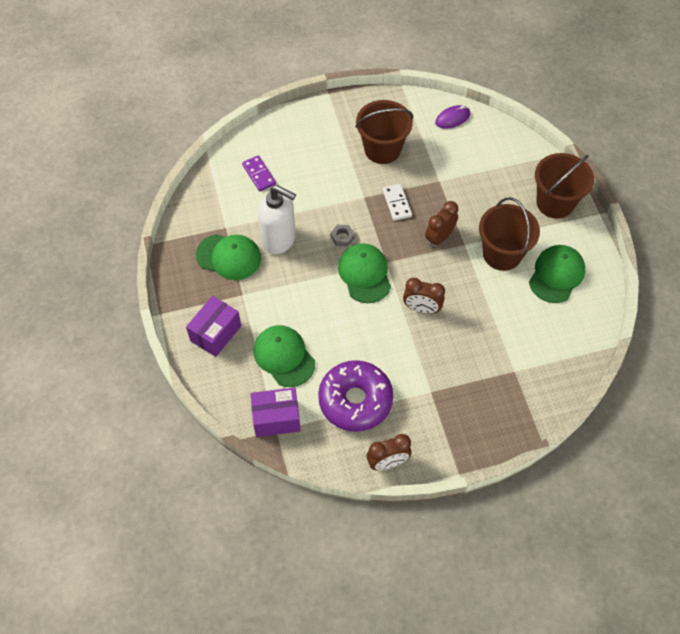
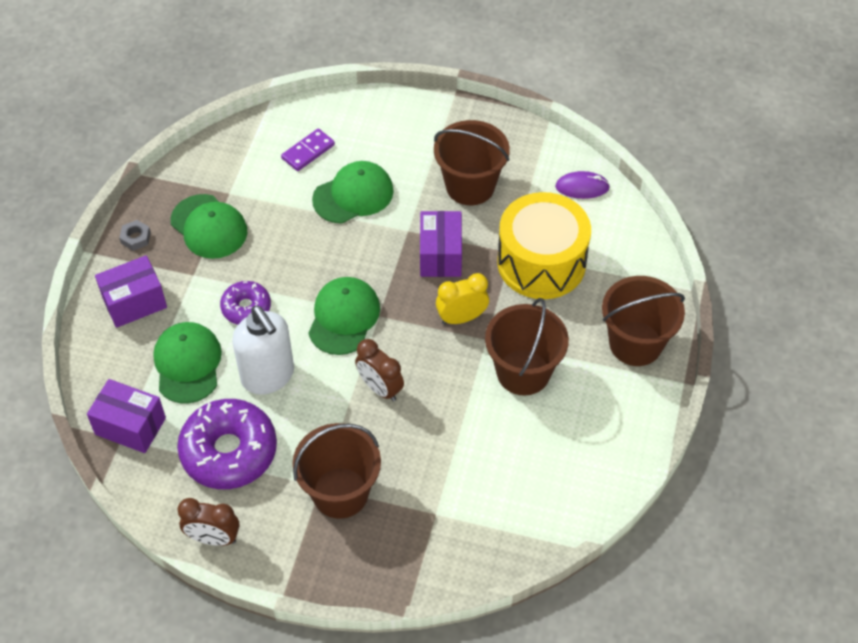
camera: 30 degrees right, 5 degrees down
(259, 174) = (308, 152): purple domino -> purple domino turned 45 degrees clockwise
(279, 240) = (277, 234): white soap dispenser -> white soap dispenser (268, 376)
(295, 299) = (246, 308): none -> purple donut
(342, 237) = (349, 264): grey nut -> grey nut (135, 238)
(396, 203) = (440, 255): white domino -> purple box
(439, 238) = (461, 318): brown clock -> yellow clock
(446, 389) = (340, 492): none -> brown bucket
(462, 178) = (541, 262): none -> yellow drum
(556, 275) = (572, 429): green cap -> green cap (353, 195)

